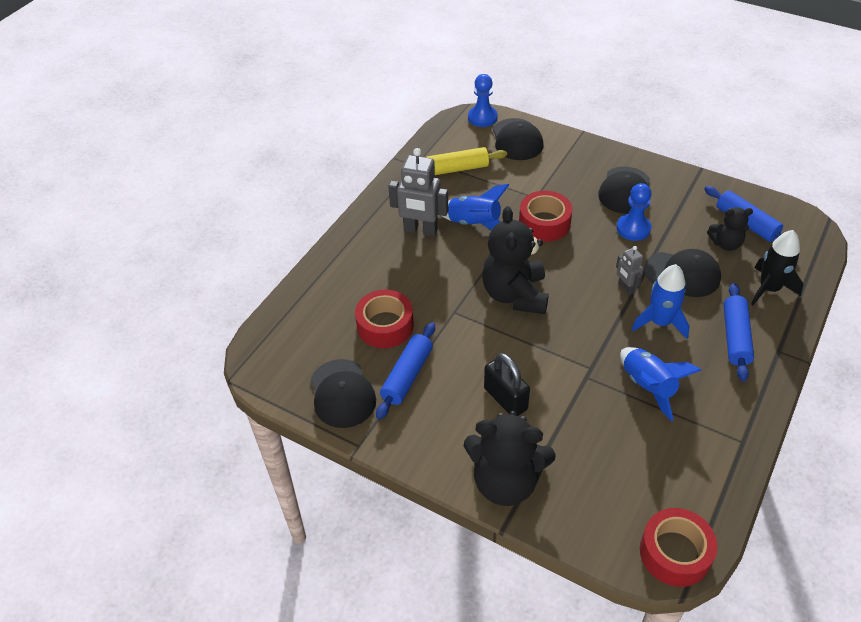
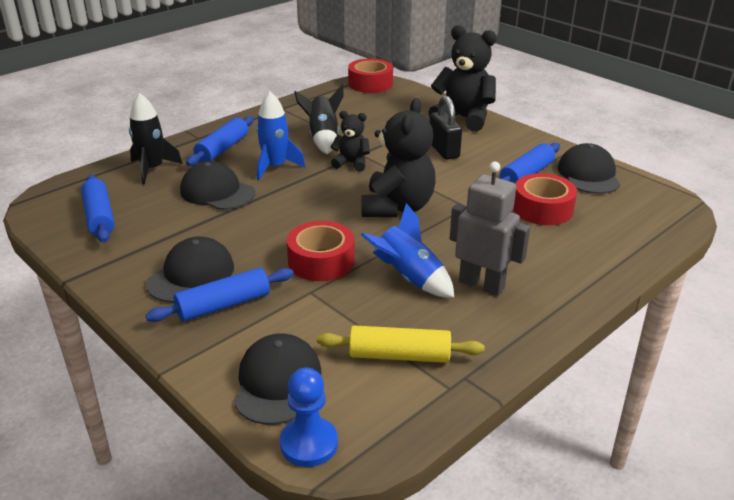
camera: 165 degrees left, 15 degrees down
(584, 175) = (223, 305): none -> blue rolling pin
(625, 288) = (282, 192): grey robot -> none
(633, 228) = (224, 236): blue pawn -> none
(648, 386) = (323, 138): blue rocket -> black rocket
(725, 244) = (145, 205): black teddy bear -> black teddy bear (351, 163)

